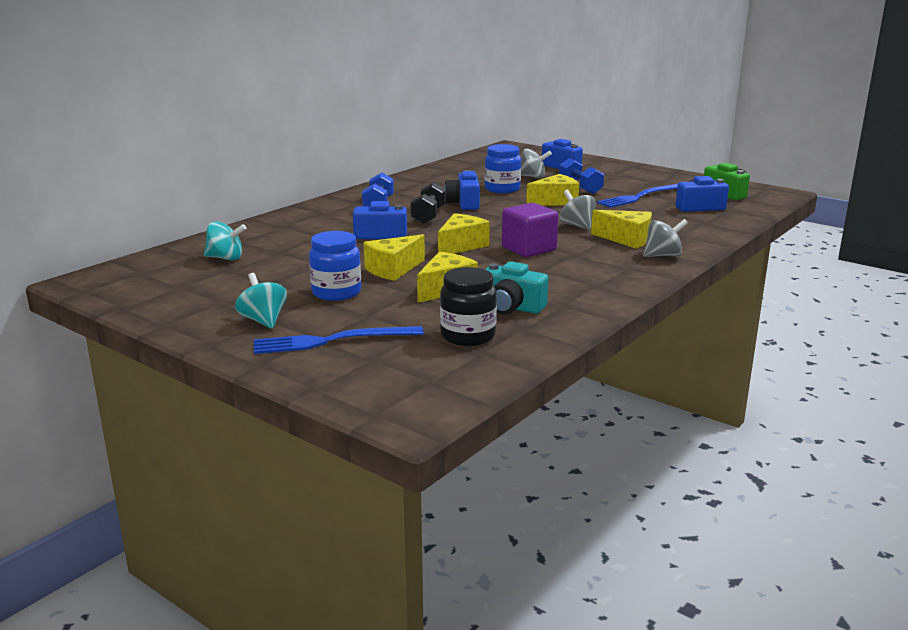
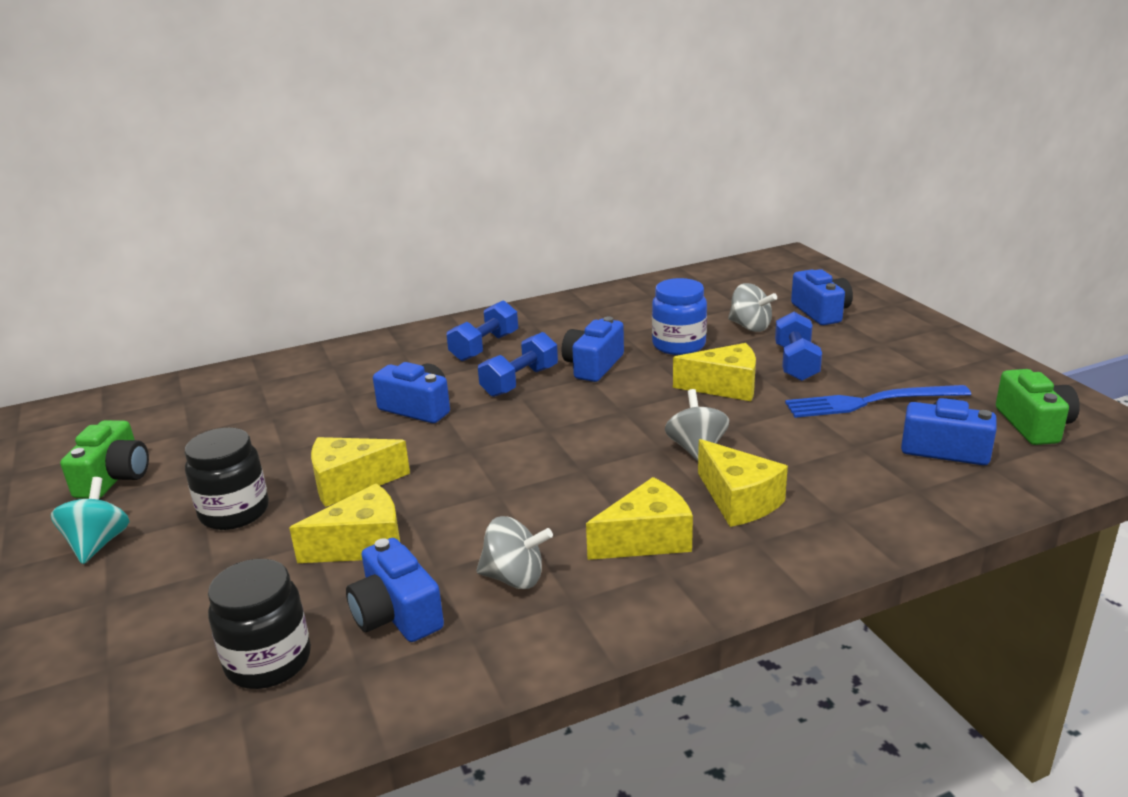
camera: 30 degrees right, 5 degrees up
(215, 295) = (114, 478): none -> green camera
(225, 258) = (206, 411): turquoise spinning top -> none
(332, 341) = (113, 611): blue fork -> none
(336, 293) = (234, 512): blue jar -> black jar
(429, 216) = (520, 381): black dumbbell -> blue dumbbell
(461, 246) = (488, 455): yellow cheese -> yellow cheese (647, 539)
(511, 307) = (396, 614): turquoise camera -> blue camera
(528, 249) = (569, 486): purple cube -> none
(662, 256) = (754, 557): grey spinning top -> grey spinning top (514, 578)

